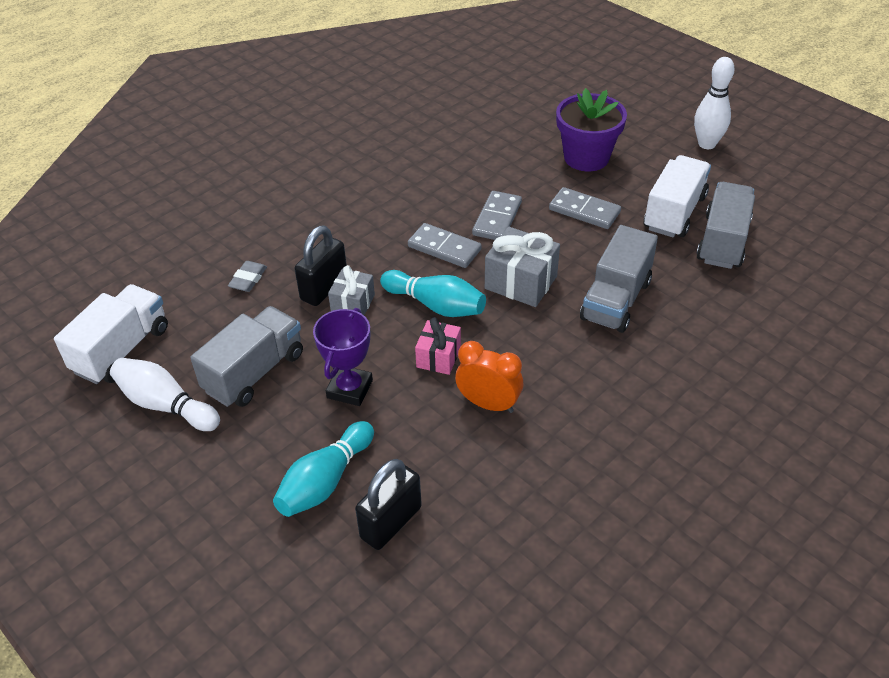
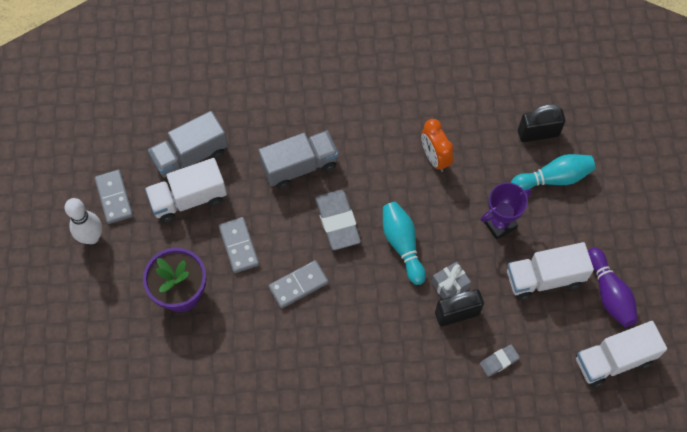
camera: 140 degrees left, 20 degrees up
(166, 405) = (609, 293): white bowling pin -> purple bowling pin
(254, 372) = (544, 278): grey truck -> white truck
(438, 357) = (434, 207): pink gift -> none
(444, 248) = (355, 287): grey domino -> grey domino (114, 197)
(521, 282) = (337, 222): grey gift -> grey eraser

